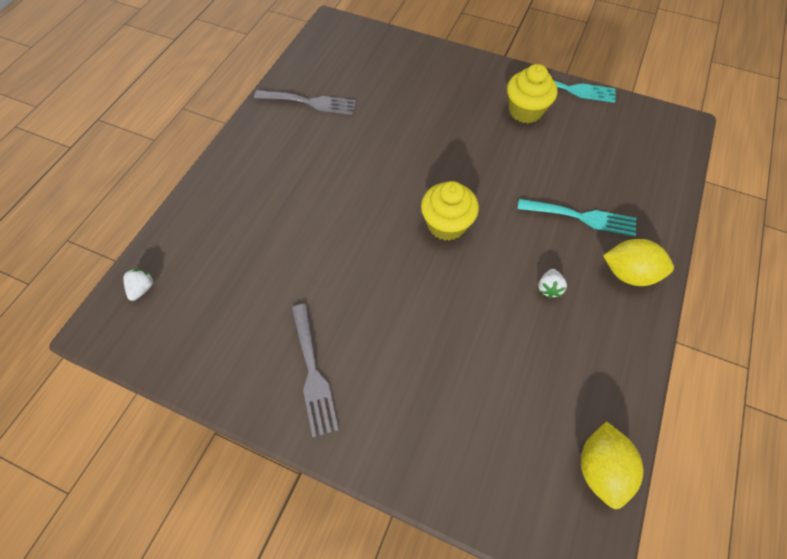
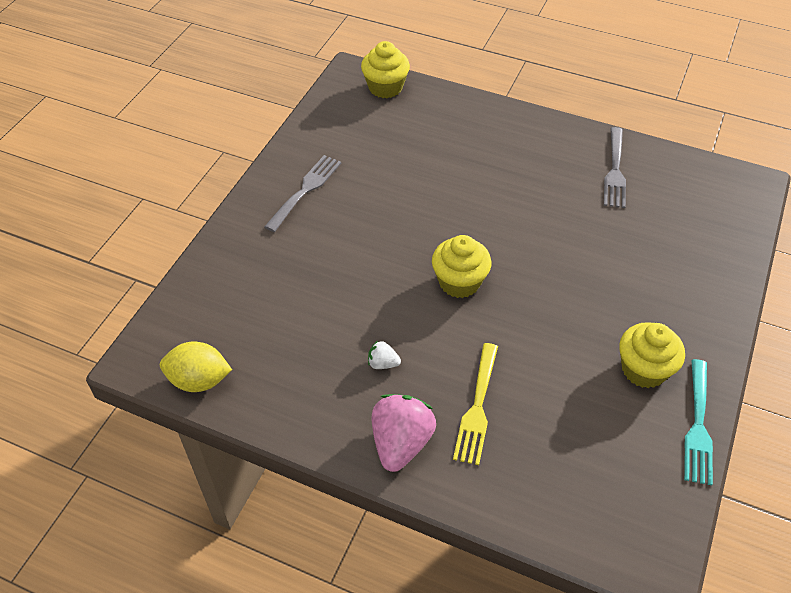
camera: 90 degrees right, 10 degrees down
(142, 288) = (385, 87): white strawberry -> yellow cupcake
(313, 373) = (305, 190): grey fork -> grey fork turned 135 degrees clockwise
(582, 217) = (477, 408): turquoise fork -> yellow fork
(629, 273) = (401, 443): yellow lemon -> pink strawberry

